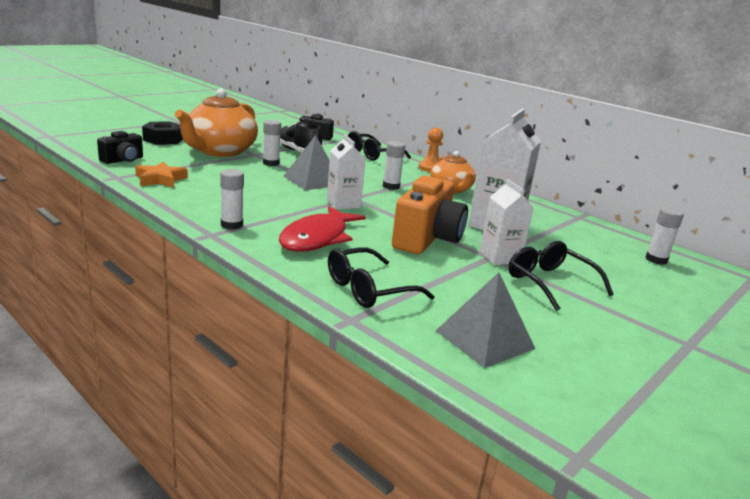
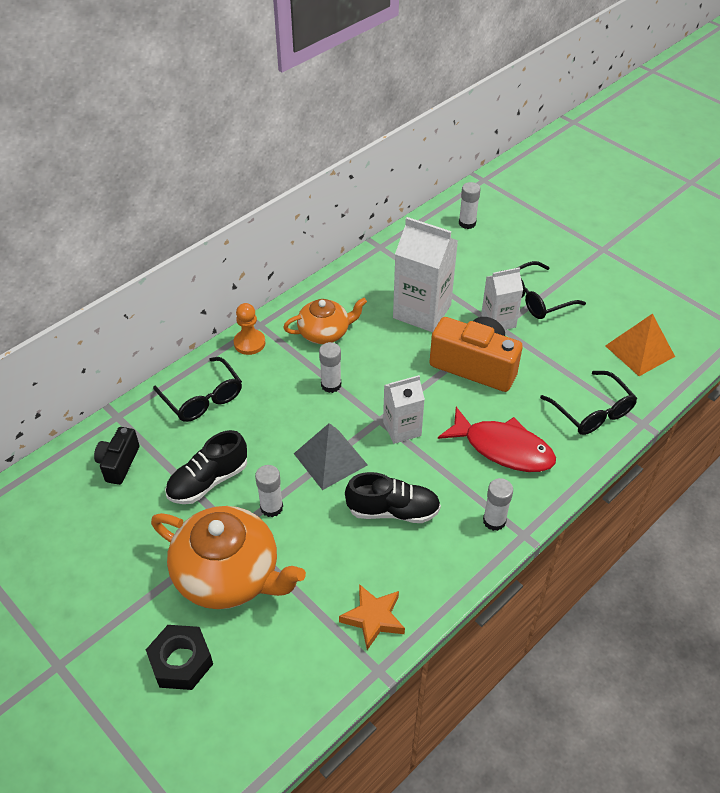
camera: 85 degrees left, 25 degrees up
(123, 160) = (303, 685): black camera -> none
(256, 193) = (393, 511): none -> black shoe
(484, 339) = (639, 351): grey pyramid -> orange pyramid

